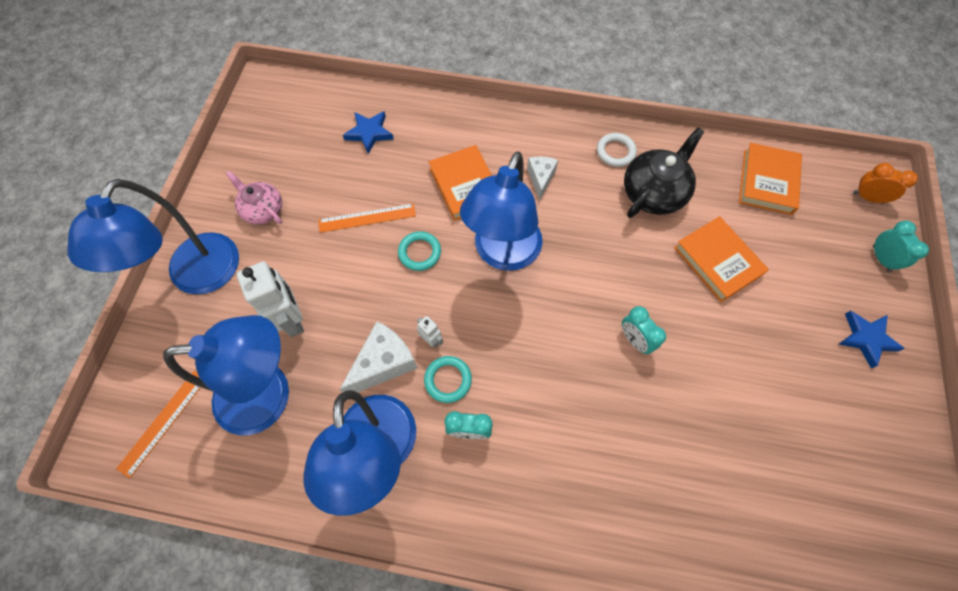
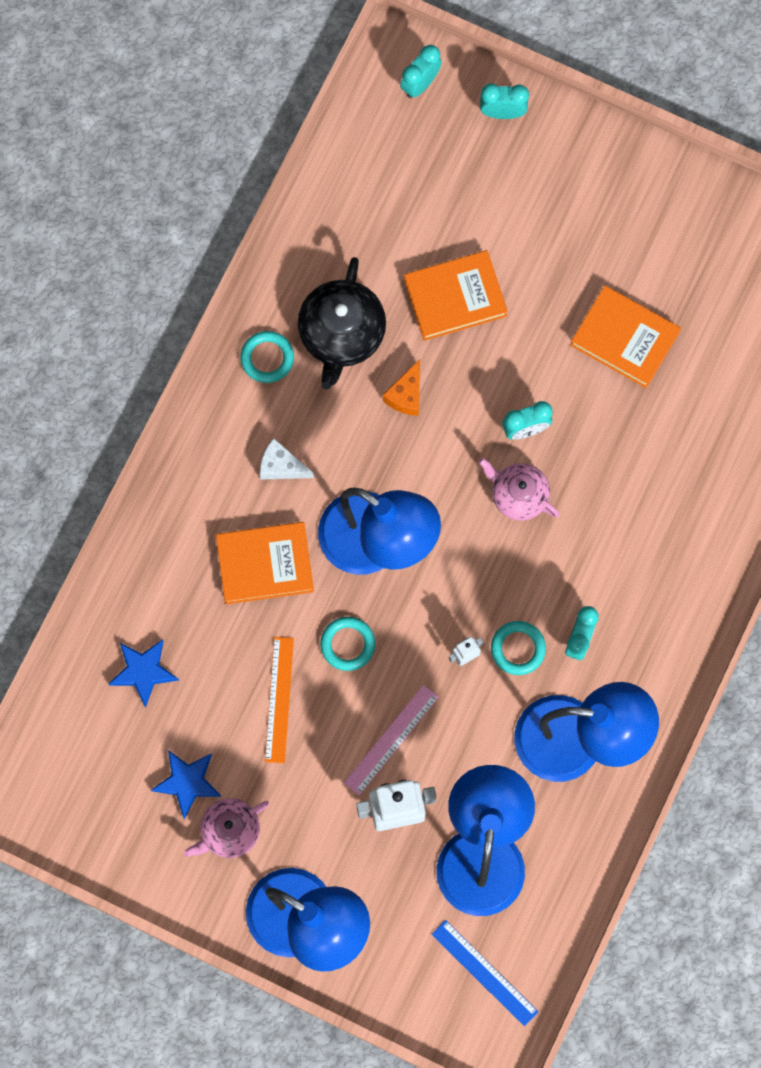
camera: 75 degrees left, 10 degrees up
(163, 422) = (484, 973): orange ruler -> blue ruler
(351, 301) = (391, 739): none -> pink ruler
(384, 363) = (479, 716): white cheese -> none
(577, 348) = (518, 495): none -> pink teapot
(615, 152) = (267, 358): white ring -> turquoise ring
(626, 246) = (406, 395): none -> orange cheese
(653, 192) = (341, 334): black teapot -> black teapot turned 135 degrees counterclockwise
(767, 182) = (365, 190): orange book -> orange book (624, 339)
(866, 339) = (590, 180): blue star -> blue star (187, 782)
(867, 197) = (420, 84): orange clock -> turquoise clock

